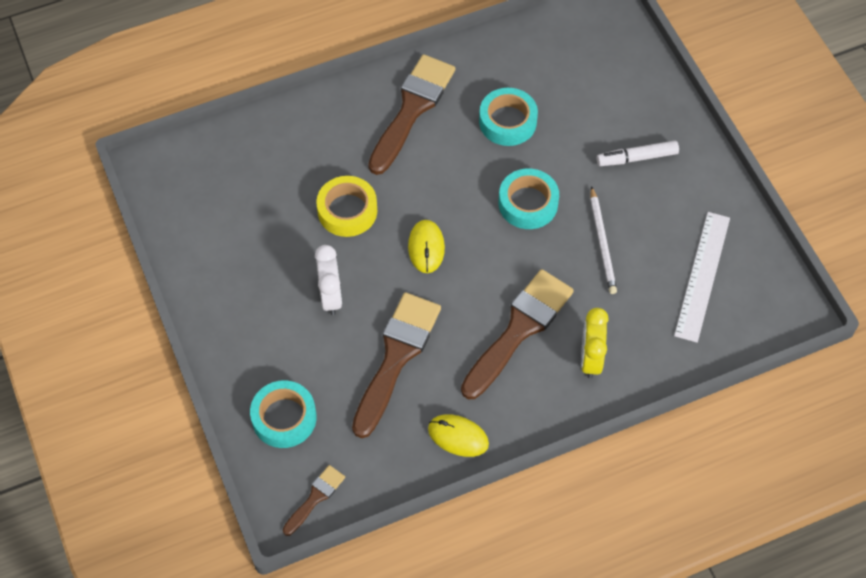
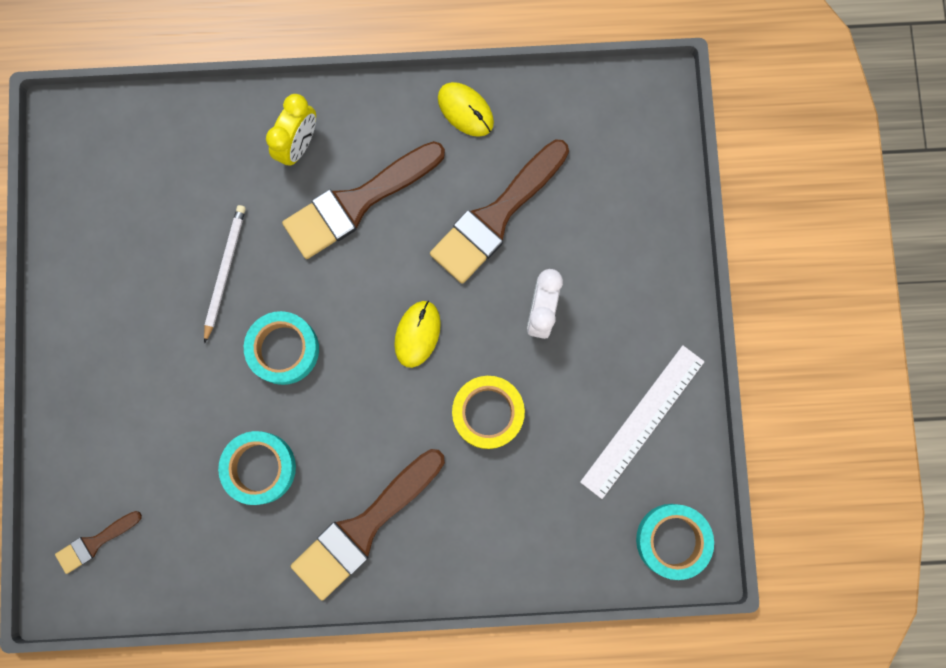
camera: 160 degrees left, 20 degrees up
(284, 418) = (632, 190): turquoise tape -> turquoise tape (672, 540)
(315, 497) = (626, 98): brown brush -> brown brush (95, 542)
(637, 158) = (136, 364): white marker -> none
(702, 276) = (139, 195): white ruler -> white ruler (642, 421)

